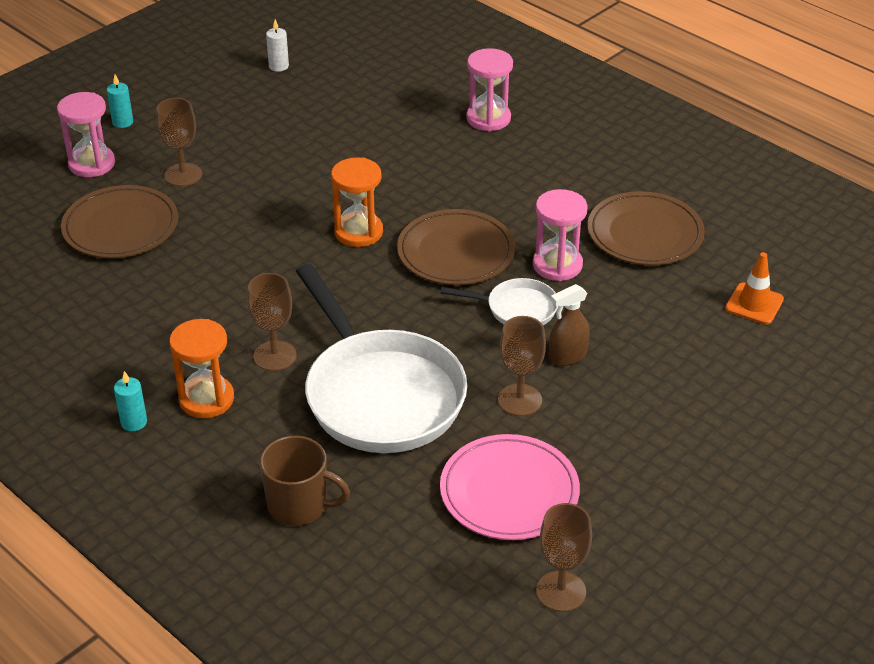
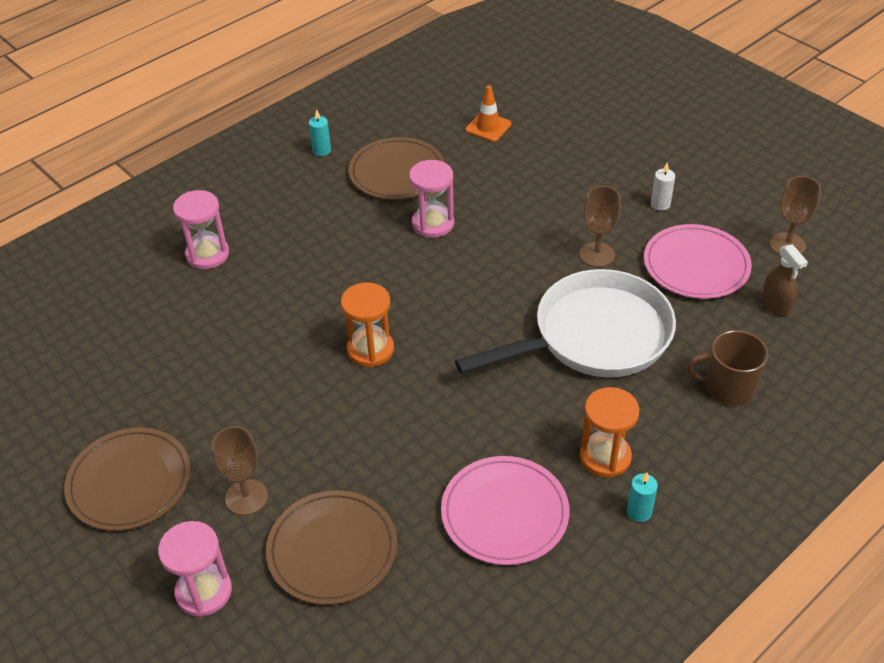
camera: 85 degrees left, 5 degrees up
(122, 122) = (123, 566): turquoise candle -> turquoise candle (321, 150)
(145, 328) = (504, 513): none -> pink plate
(275, 356) = (545, 408): brown goblet -> none
(278, 66) = (54, 418): white candle -> white candle (660, 204)
(299, 505) = (727, 387): brown mug -> brown mug turned 105 degrees counterclockwise
(456, 252) = (408, 284): brown plate -> brown plate (129, 482)
(517, 309) = (487, 250): white pan -> none
(567, 356) = (546, 226): brown spray bottle -> brown spray bottle (775, 305)

